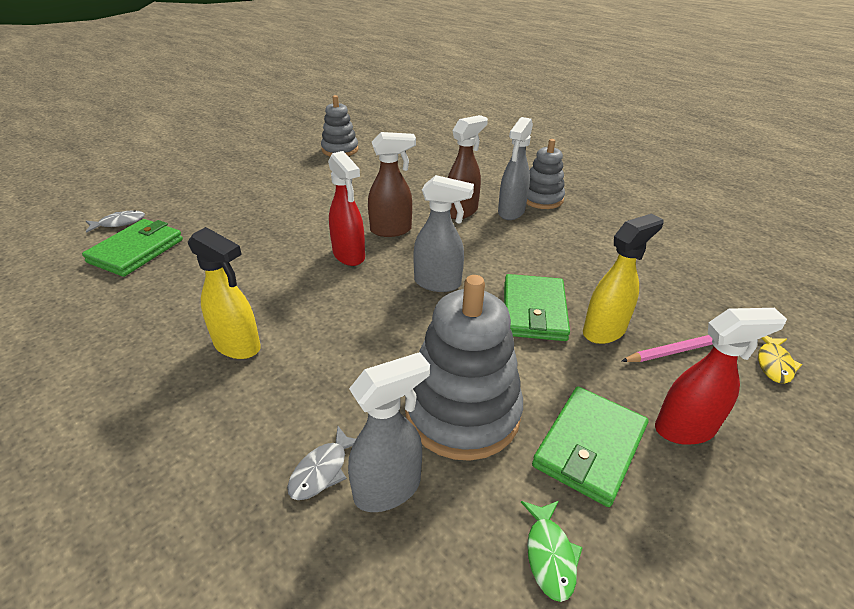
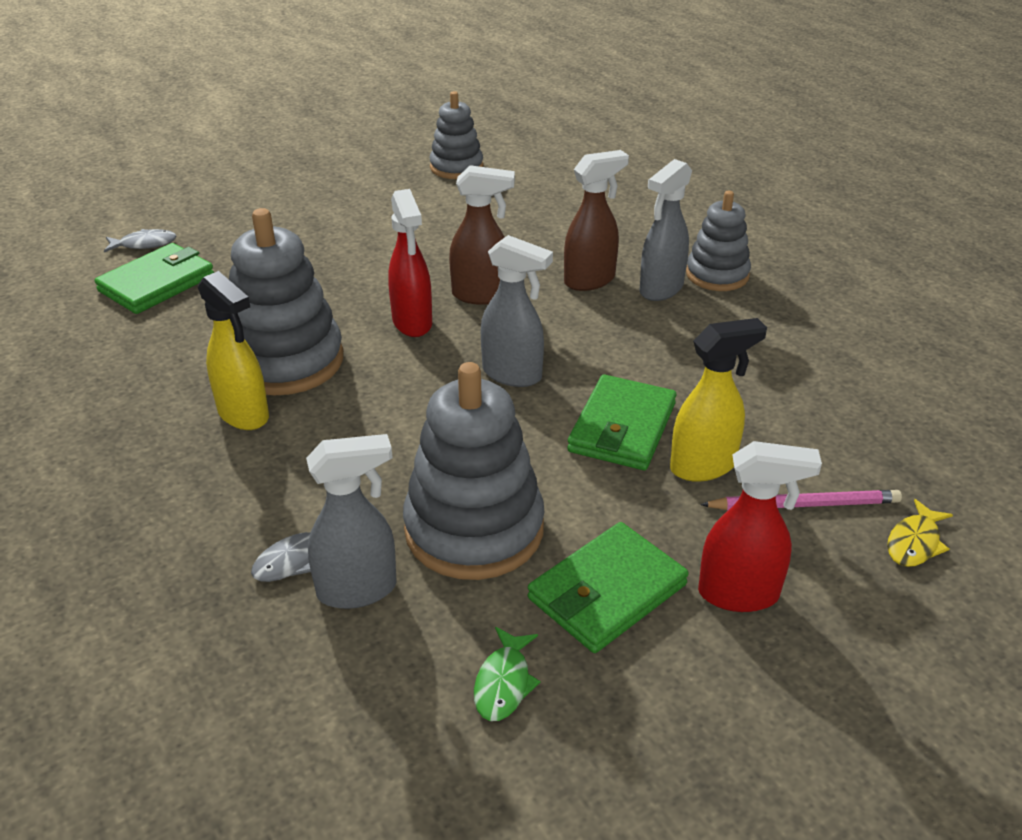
camera: 15 degrees right, 0 degrees up
(260, 297) = (286, 361): none -> grey stacking toy

